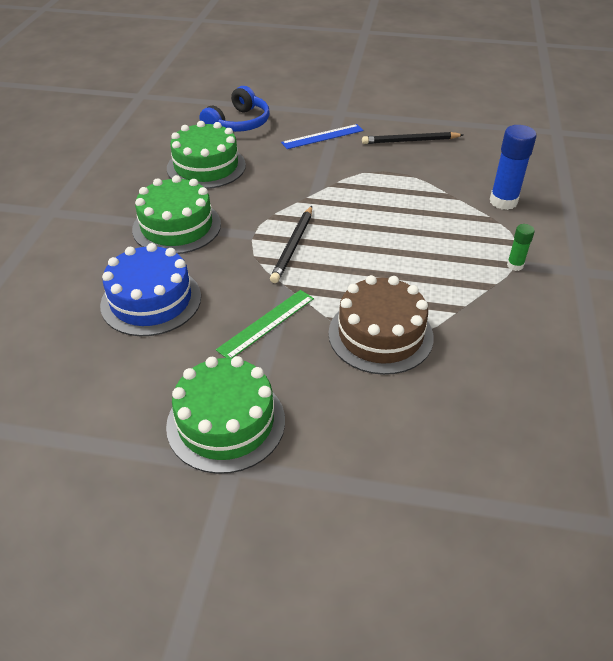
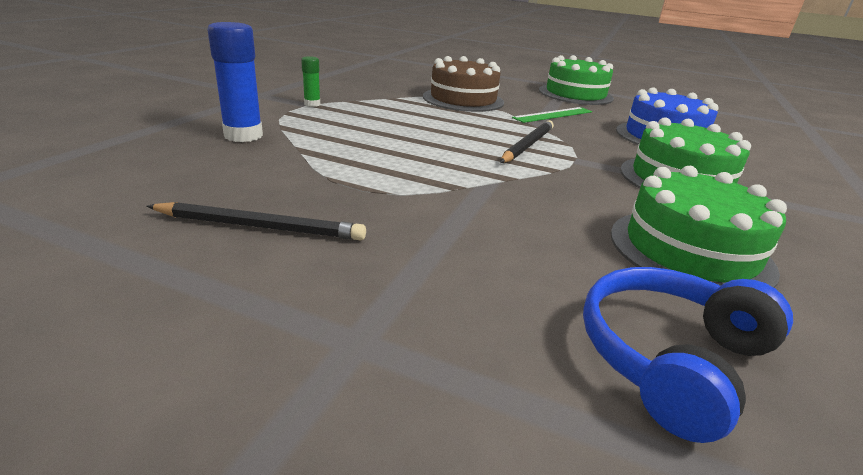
camera: 170 degrees left, 15 degrees down
(322, 136) = (441, 271): blue ruler -> none

